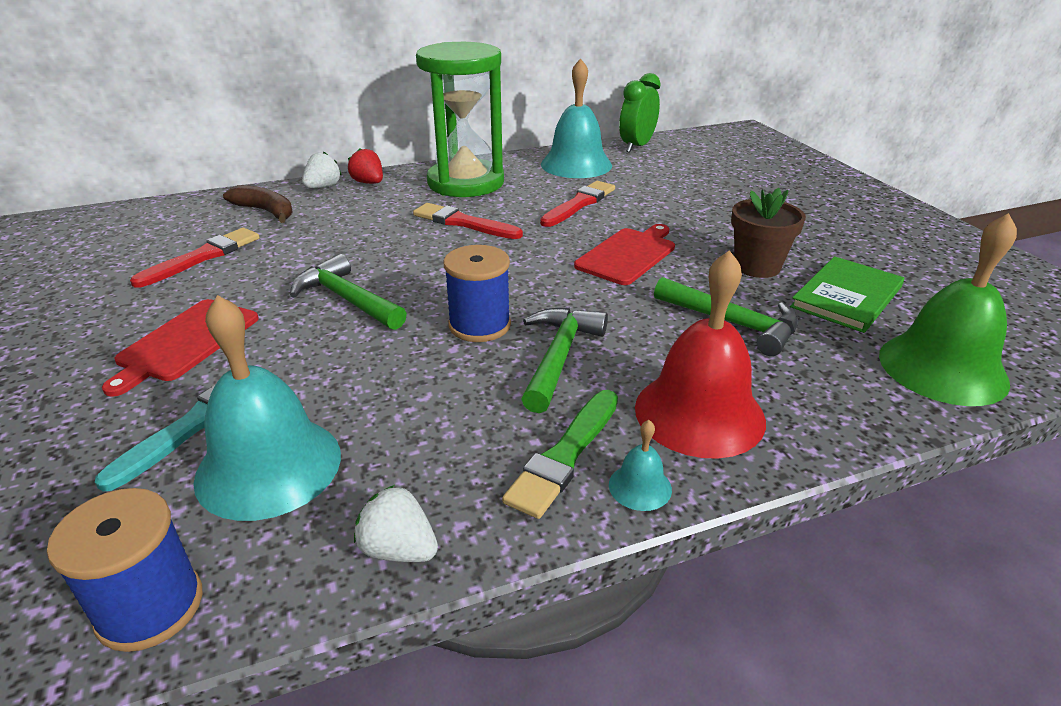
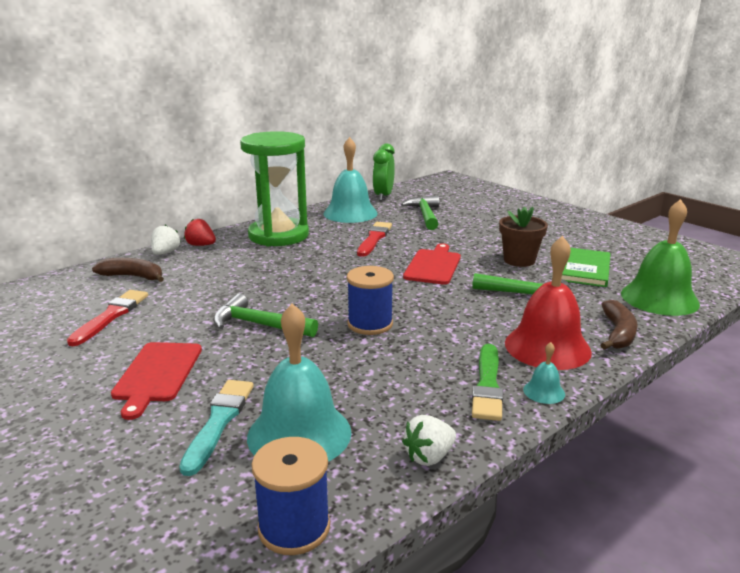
camera: 20 degrees left, 10 degrees down
(398, 549) = (429, 456): white strawberry -> white strawberry turned 45 degrees counterclockwise
(464, 223) = (301, 262): red brush -> none
(559, 357) = (438, 333): green hammer -> green hammer (425, 215)
(829, 415) = (618, 333): none -> brown banana

